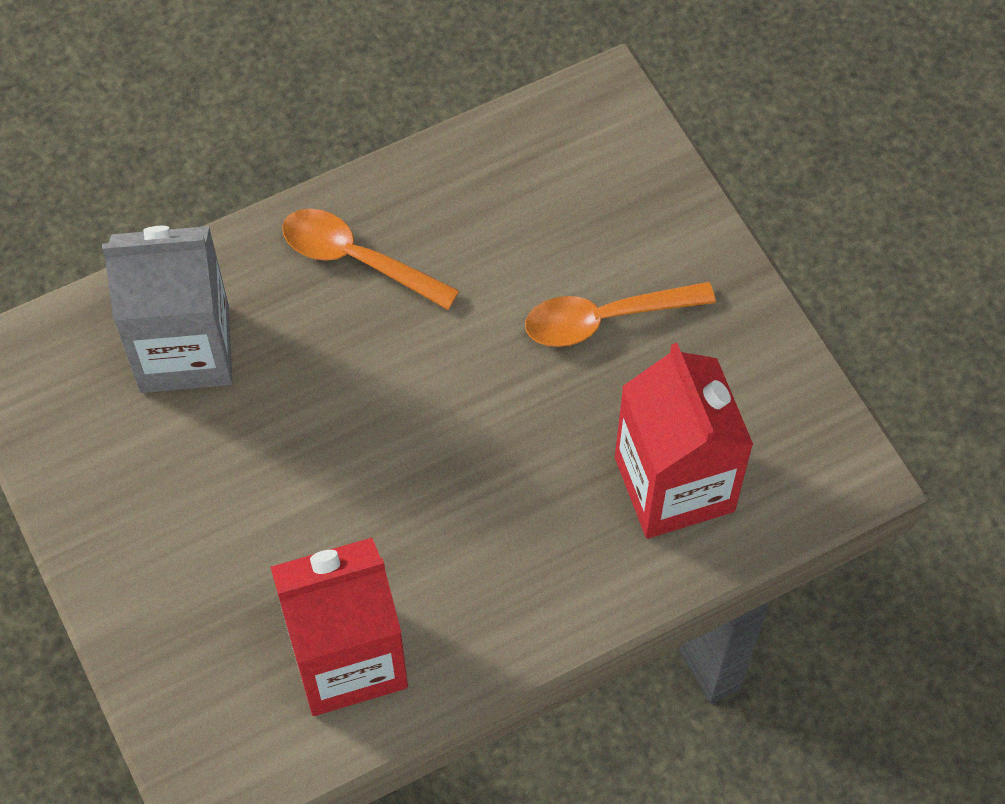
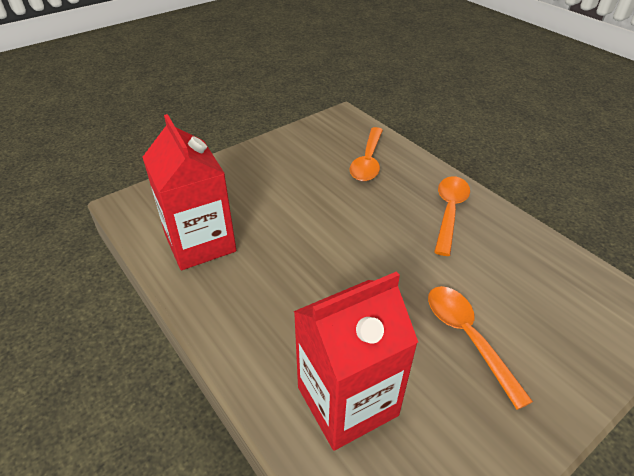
camera: 80 degrees right, 20 degrees down
(184, 348) = (368, 161): grey carton -> orange spoon

